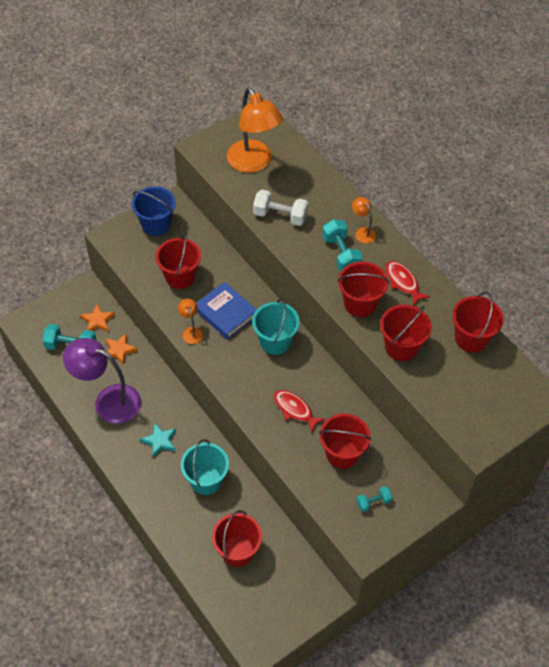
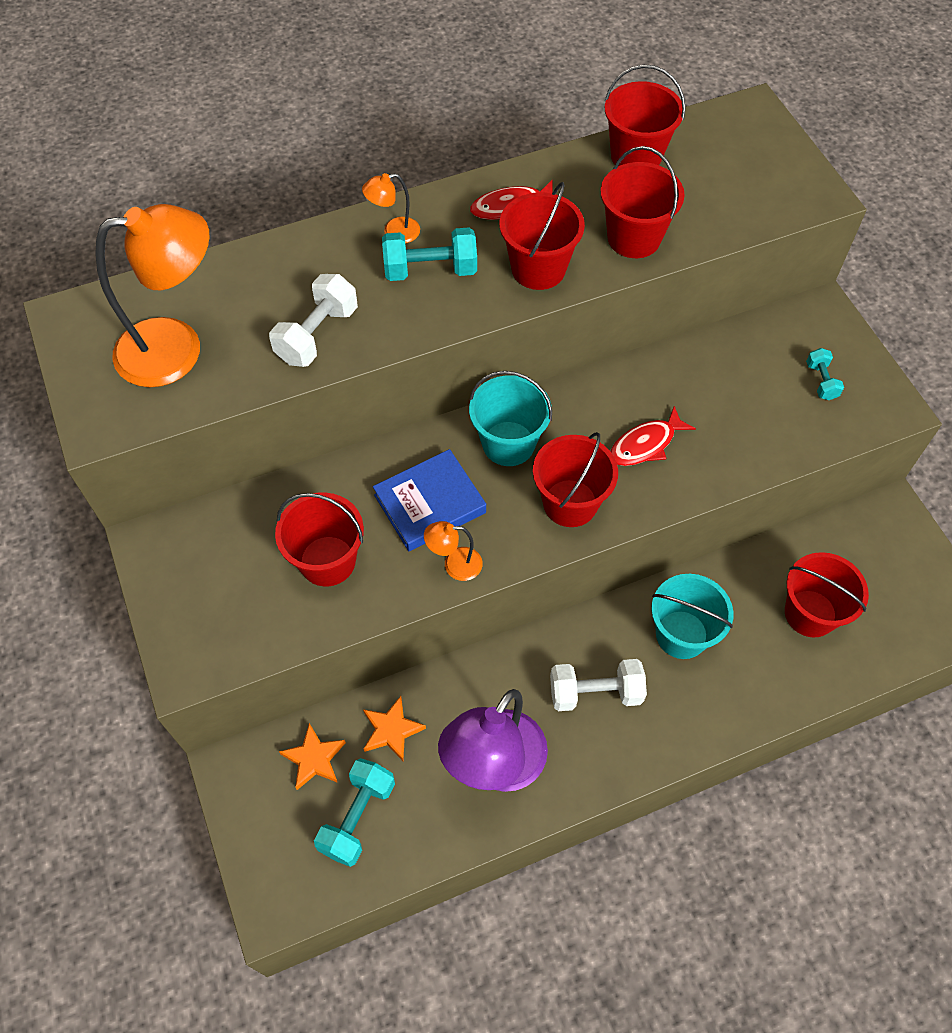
camera: 75 degrees left, 5 degrees up
(156, 224) = (189, 580): blue bucket -> none
(160, 441) = (595, 693): turquoise star -> white dumbbell
(342, 453) = (734, 400): red bucket -> red bucket (570, 503)

